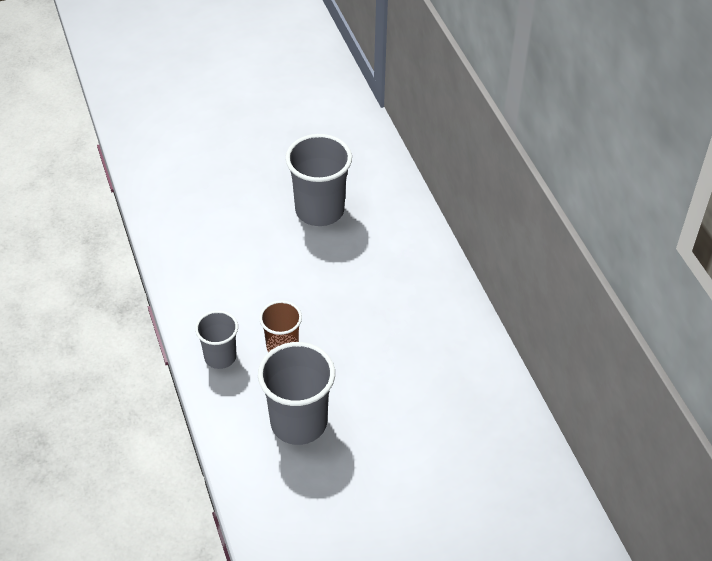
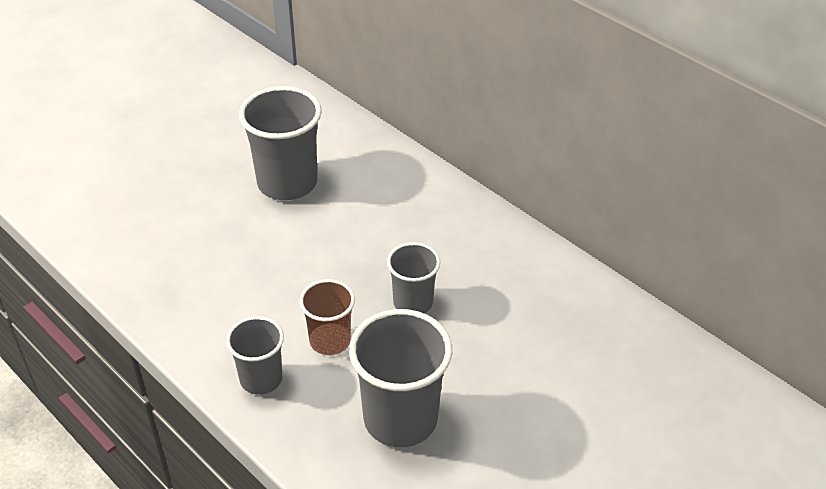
camera: 25 degrees left, 5 degrees down
(358, 340) = (413, 302): none -> grey cup

